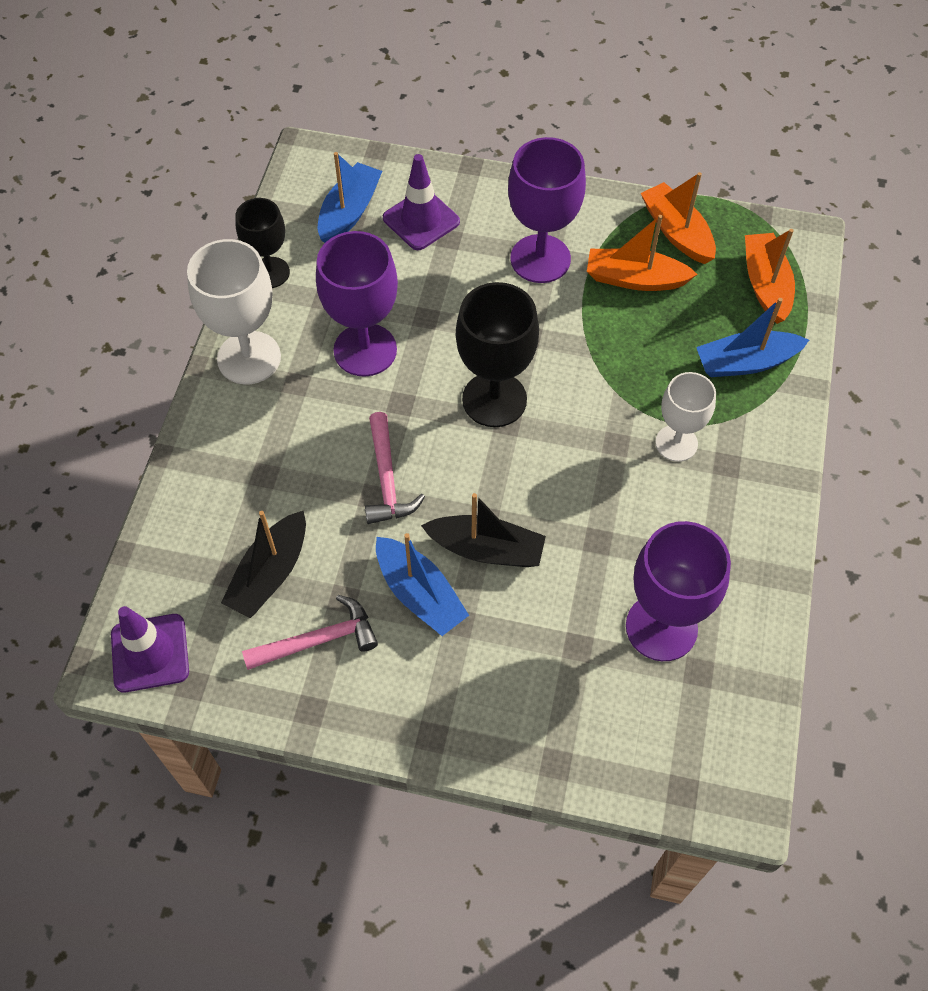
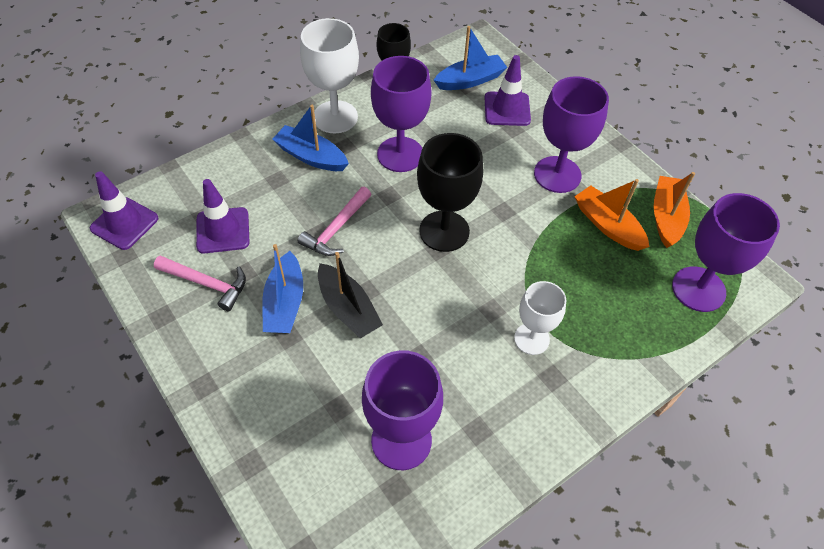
camera: 40 degrees right, 5 degrees down
(270, 574) = (223, 230): black boat -> purple traffic cone
(746, 363) = (633, 326): blue boat -> blue boat (311, 156)
(765, 285) = (698, 289): orange boat -> purple goblet

